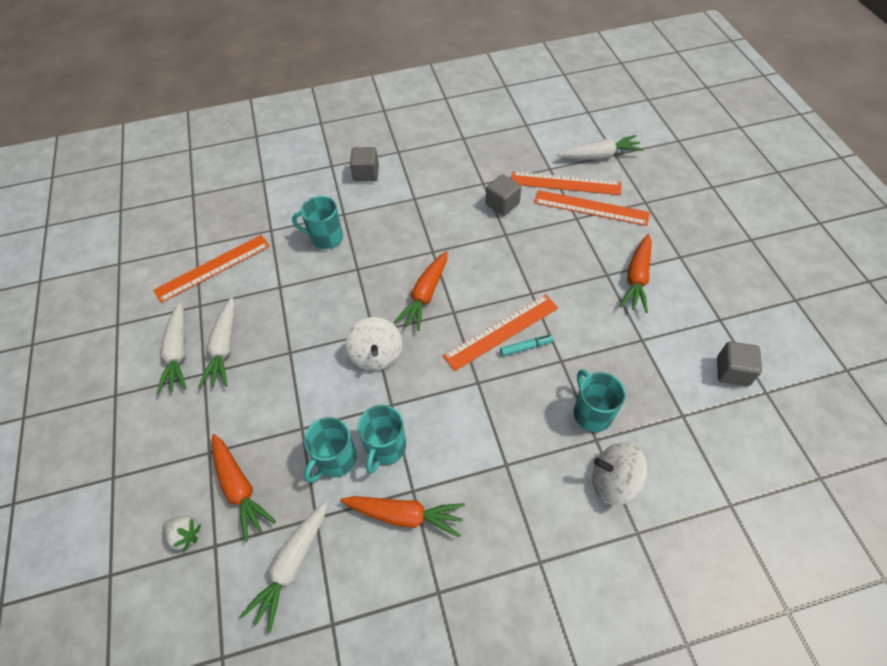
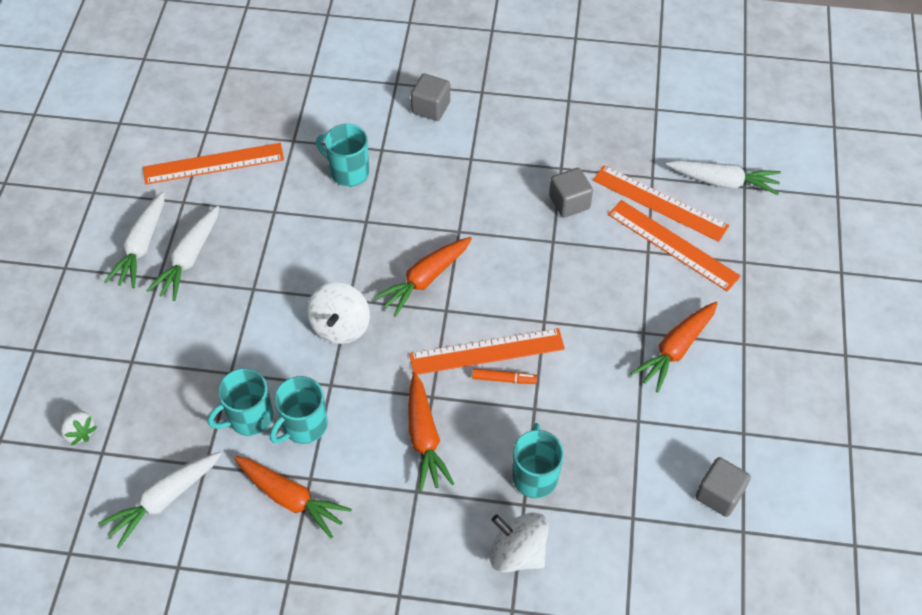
camera: 20 degrees right, 0 degrees up
(239, 488) = (146, 408): orange carrot -> orange carrot (424, 438)
(526, 347) = (504, 379): turquoise marker -> orange marker

